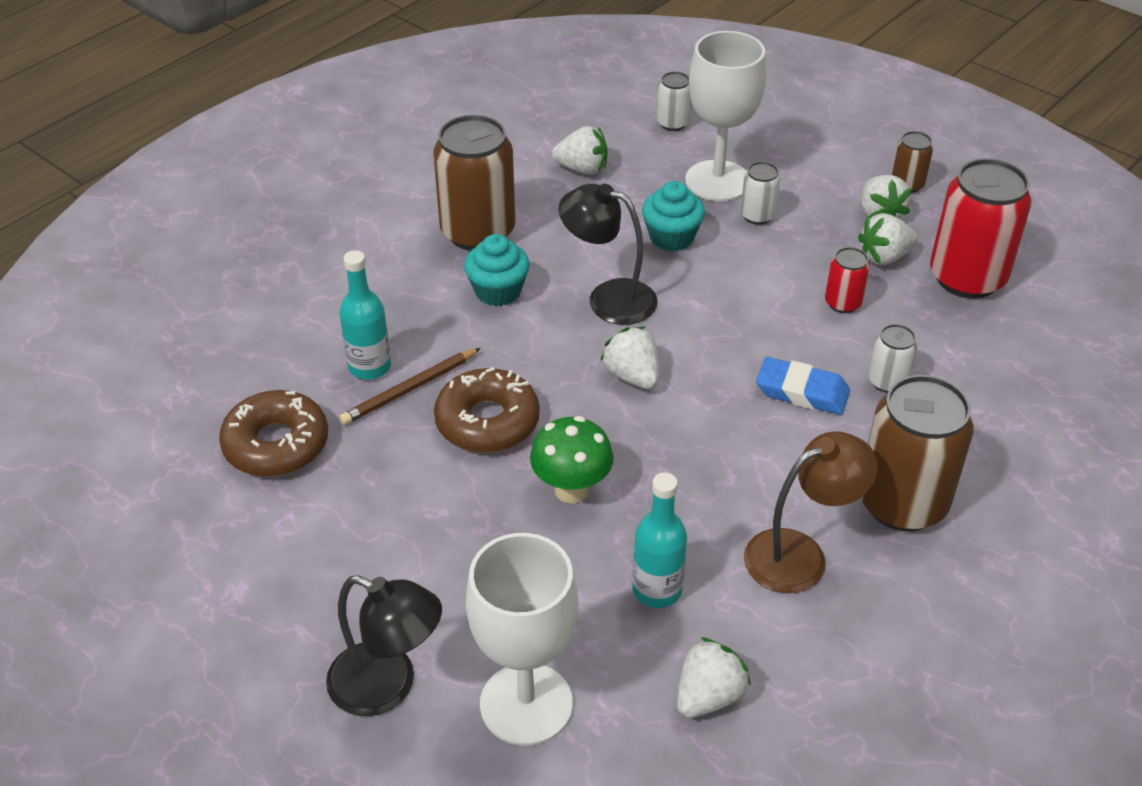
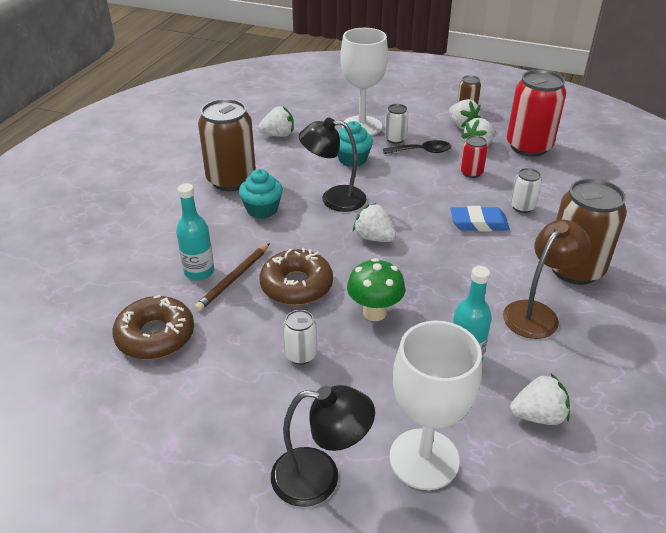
camera: 20 degrees left, 5 degrees down
(672, 123) = (318, 103): white can -> white can (301, 355)
(708, 696) = (538, 415): white strawberry -> white strawberry turned 60 degrees clockwise
(787, 247) = (422, 151): none -> black spoon

